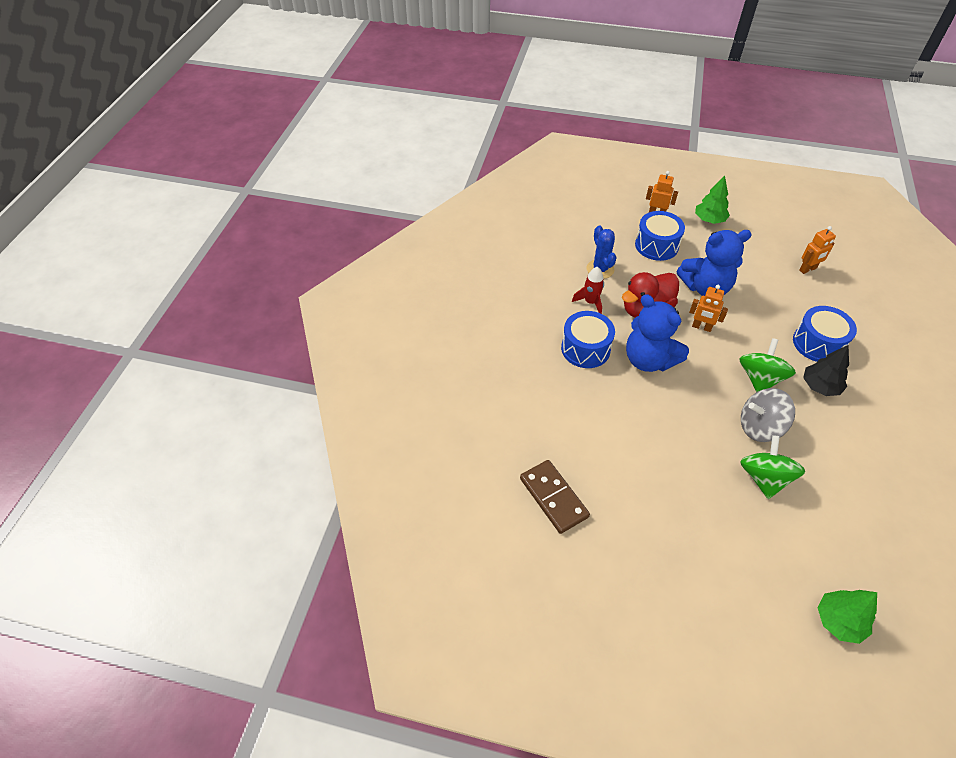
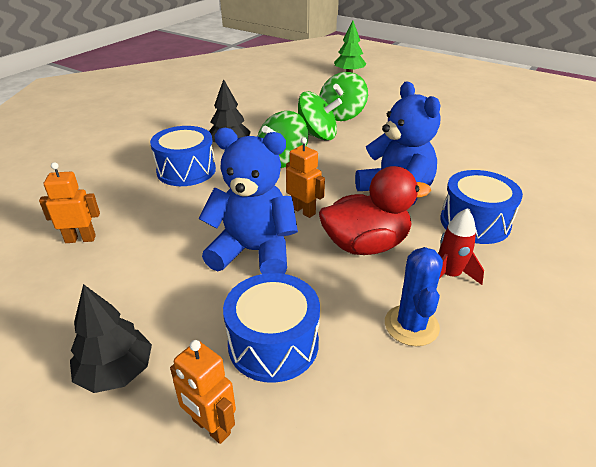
camera: 160 degrees left, 15 degrees down
(553, 498) = (534, 135): brown domino -> none
(709, 220) = (116, 372): green tree -> black tree
(759, 427) = (317, 135): grey spinning top -> green spinning top

